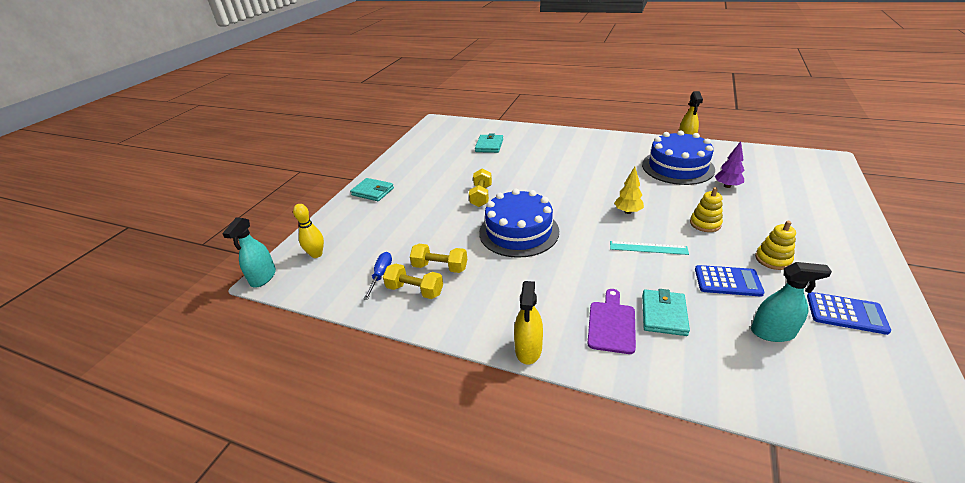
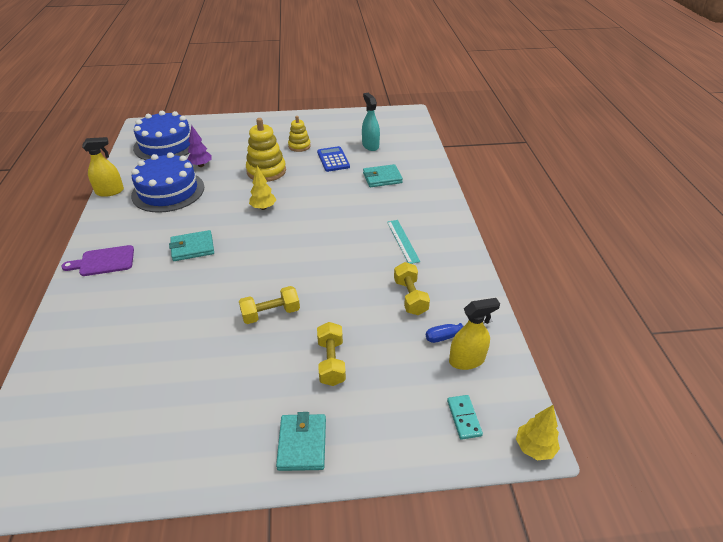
camera: 120 degrees left, 5 degrees up
(263, 277) = (534, 447): turquoise spray bottle -> yellow tree
(316, 254) = (464, 418): yellow bowling pin -> turquoise domino
(415, 290) = (450, 300): yellow dumbbell -> yellow dumbbell (331, 362)
(489, 145) = (120, 356): turquoise wallet -> turquoise wallet (192, 248)
(519, 231) = (327, 263): blue cake -> blue cake (166, 145)
(528, 349) = (455, 222): yellow spray bottle -> yellow spray bottle (467, 360)
(611, 324) = (406, 195): purple cutting board -> purple cutting board (104, 261)
(648, 248) = (313, 191): turquoise ruler -> turquoise ruler (402, 241)
(705, 224) = (266, 171): yellow stacking toy -> yellow stacking toy, size x1.65
(846, 313) = (338, 127): blue calculator -> none

